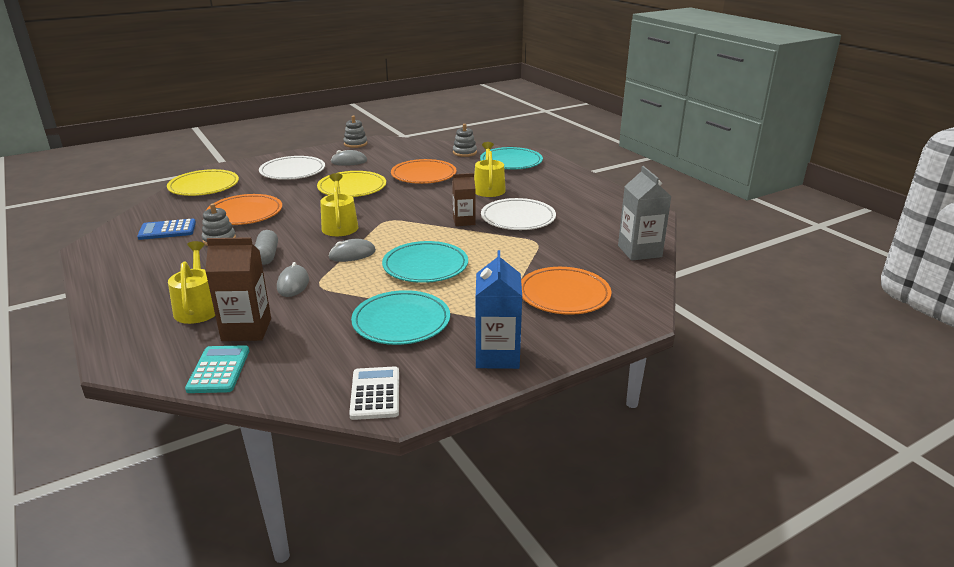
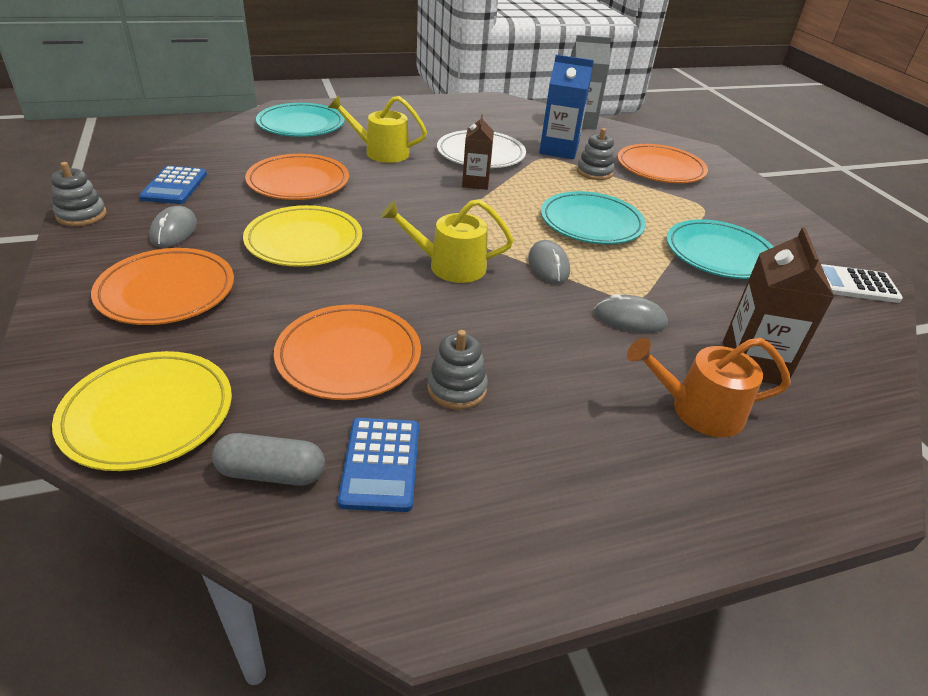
camera: 80 degrees left, 10 degrees up
(198, 307) = (698, 410): yellow watering can -> orange watering can
(219, 370) = (850, 388): turquoise calculator -> none
(267, 256) = (536, 337): grey capsule -> grey capsule (271, 473)
(292, 171) = (166, 291): white plate -> orange plate
(397, 152) = (174, 186): none -> blue calculator
(464, 153) = (234, 143): grey stacking toy -> grey stacking toy (594, 172)
(497, 356) = (772, 216): blue carton -> blue carton (559, 150)

